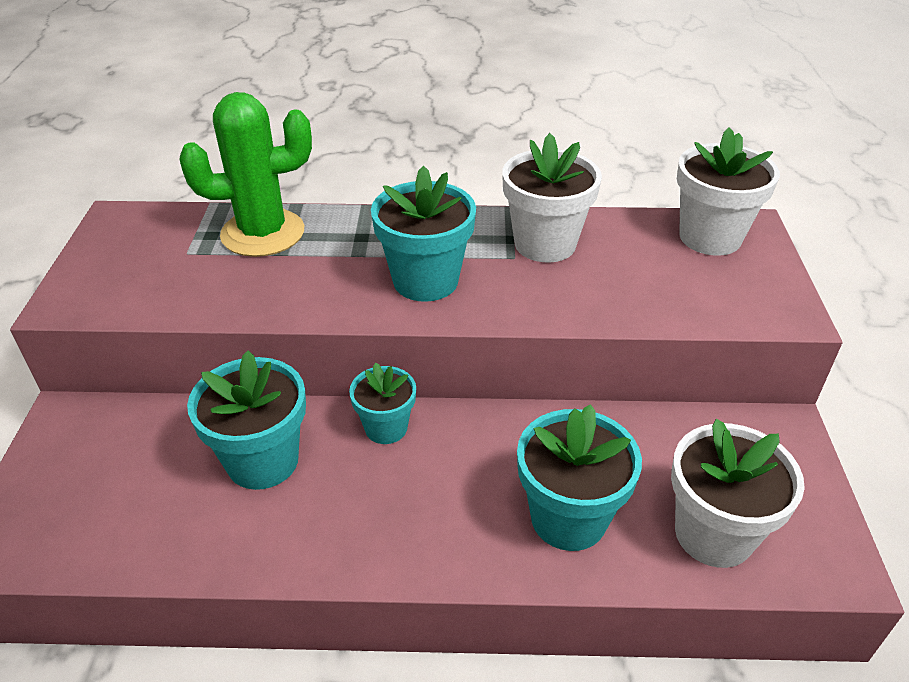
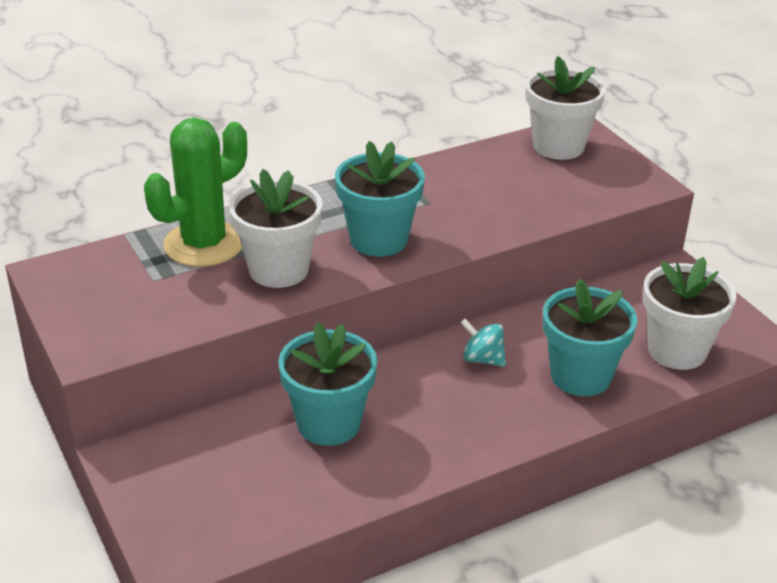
camera: 30 degrees left, 5 degrees down
(386, 428) = (402, 367): turquoise flower pot -> none
(475, 451) = (482, 359): none -> turquoise spinning top
(545, 244) = (444, 185): white flower pot -> white flower pot (278, 269)

